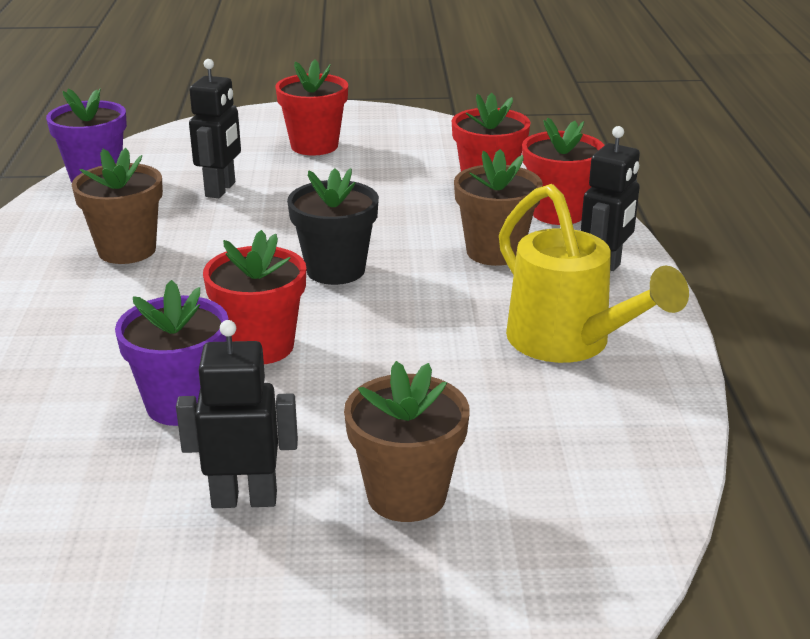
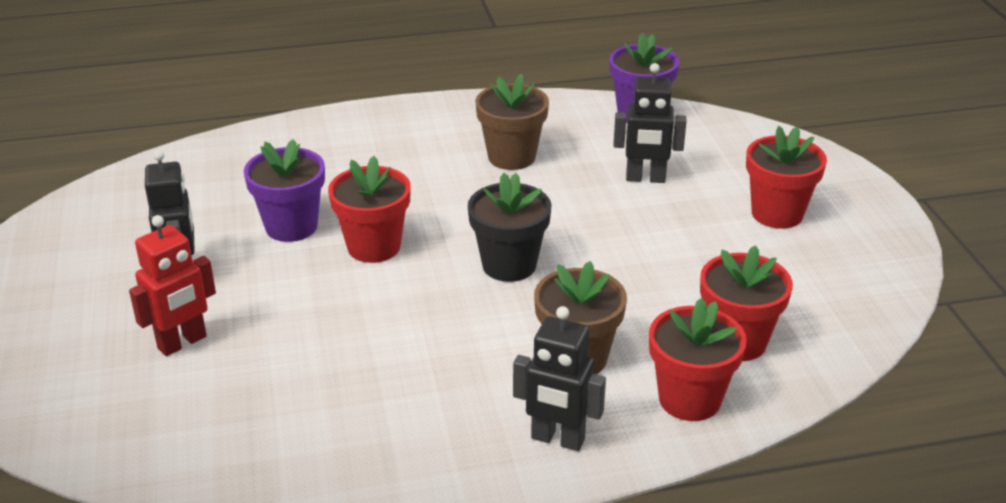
camera: 80 degrees right, 5 degrees up
(406, 495) = (182, 343): brown flower pot -> red robot
(569, 343) = (406, 418): yellow watering can -> none

